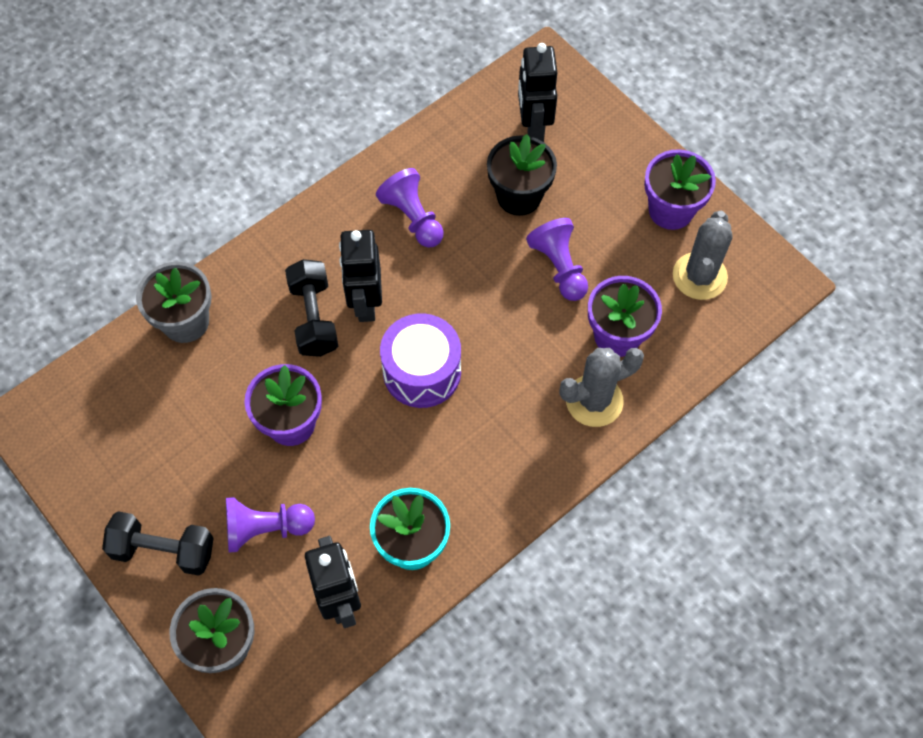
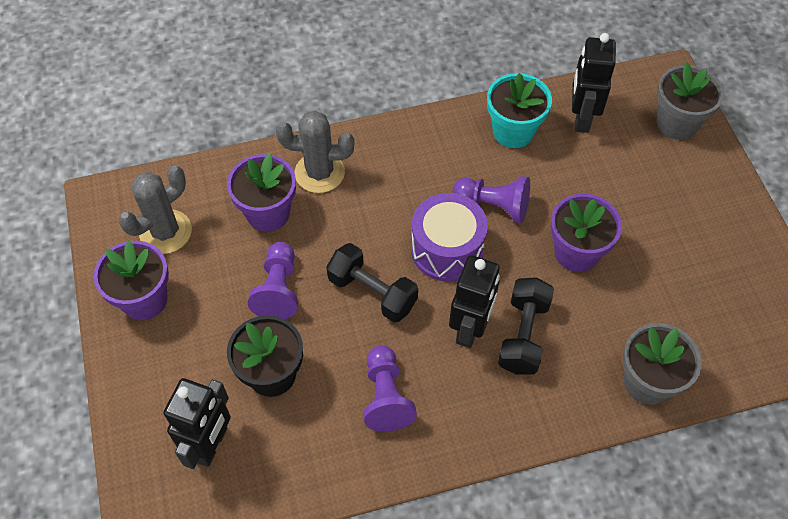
camera: 155 degrees left, 5 degrees down
(164, 550) = (709, 198): black dumbbell -> black dumbbell (372, 292)
(266, 529) = (623, 183): purple pawn -> purple pawn (493, 206)

